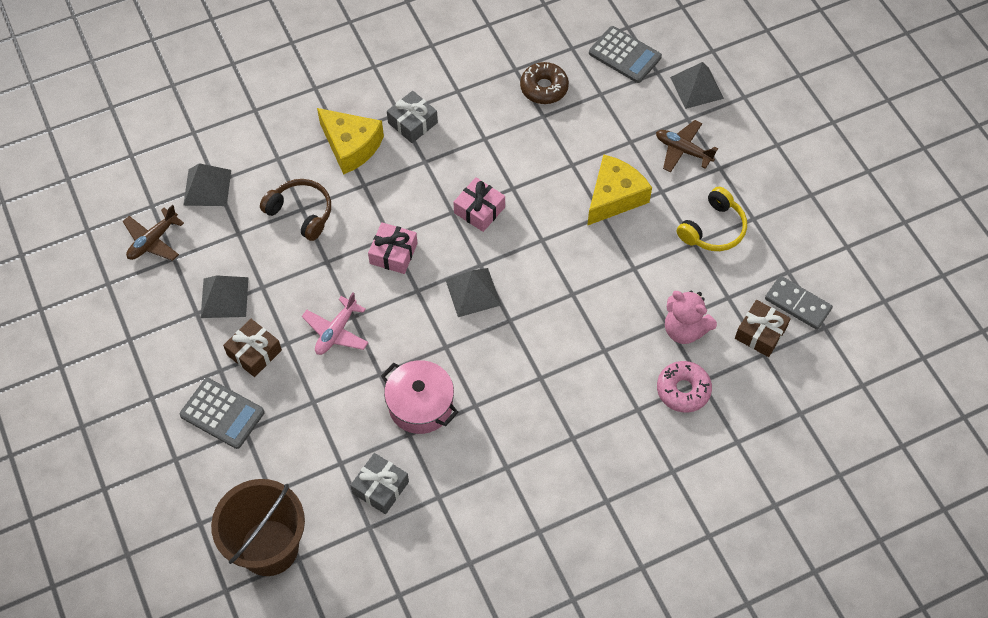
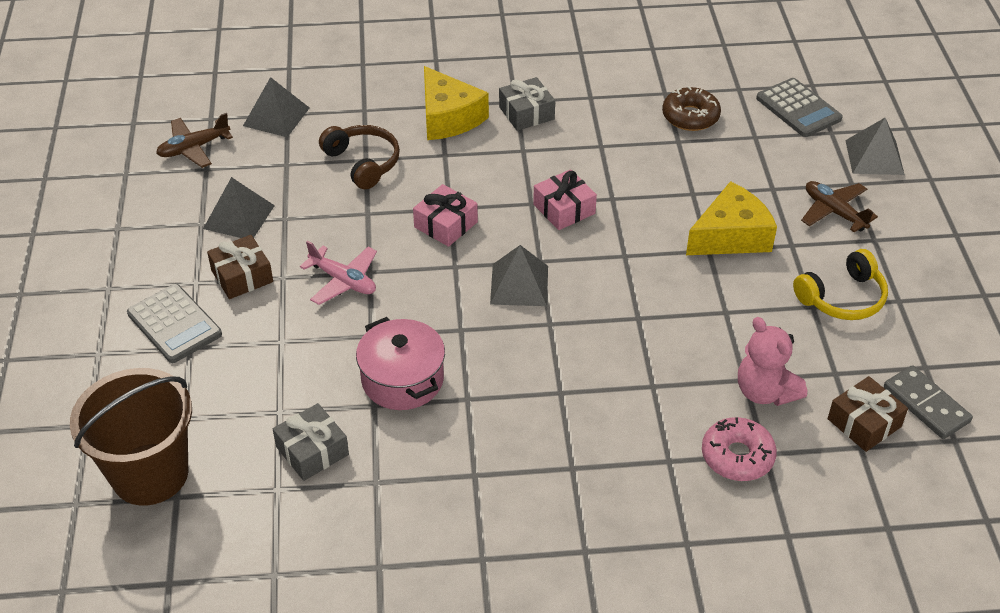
camera: 20 degrees right, 15 degrees down
(336, 331) = (343, 281): pink plane -> pink plane turned 105 degrees counterclockwise

